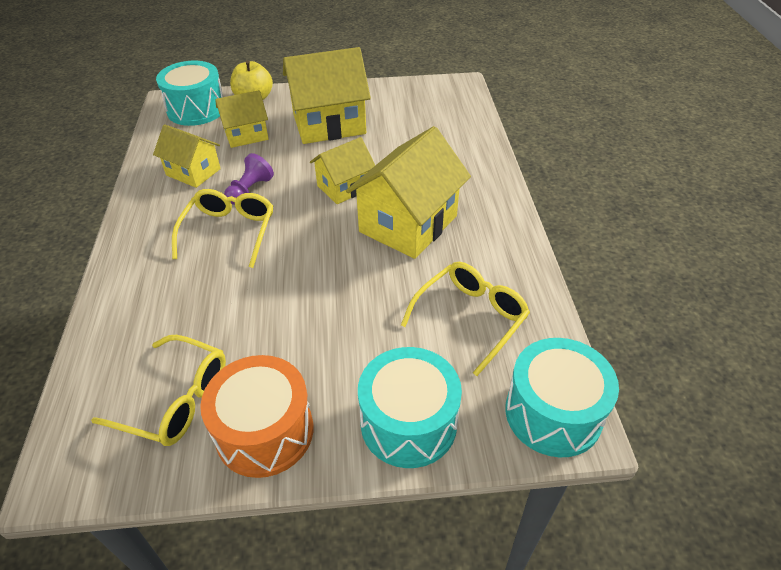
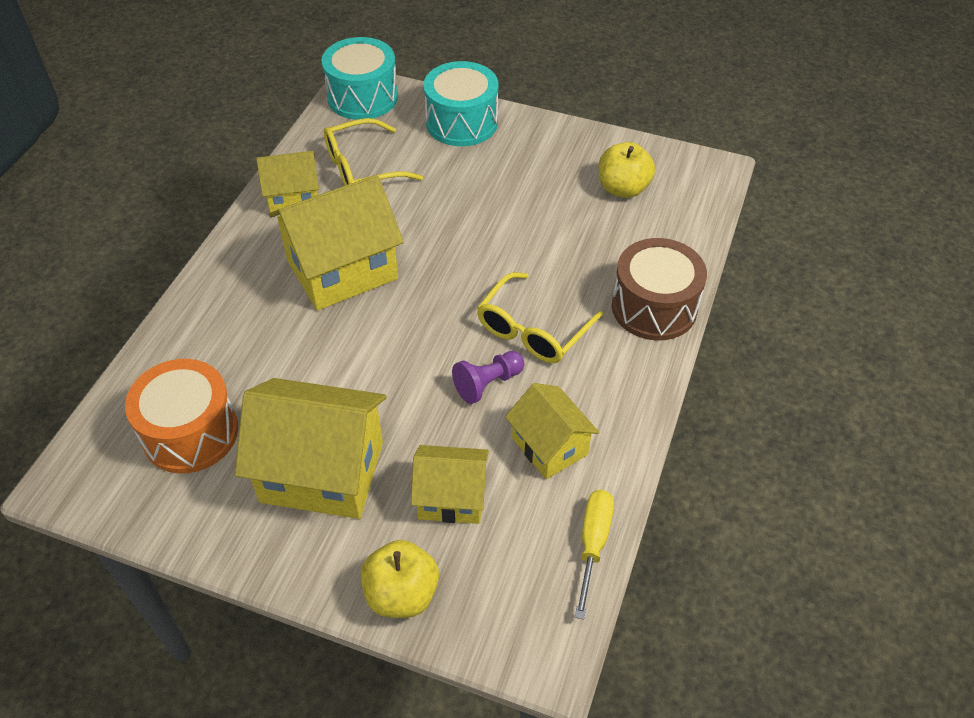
camera: 155 degrees left, 5 degrees up
(127, 282) = (654, 307): none -> brown drum
(154, 141) = (593, 543): none -> yellow screwdriver
(176, 400) = (623, 188): yellow glasses -> yellow apple
(196, 109) = (507, 605): turquoise drum -> none
(264, 431) = (563, 149): orange drum -> orange drum (190, 433)
(344, 187) = (375, 344): yellow house -> yellow house (294, 198)

